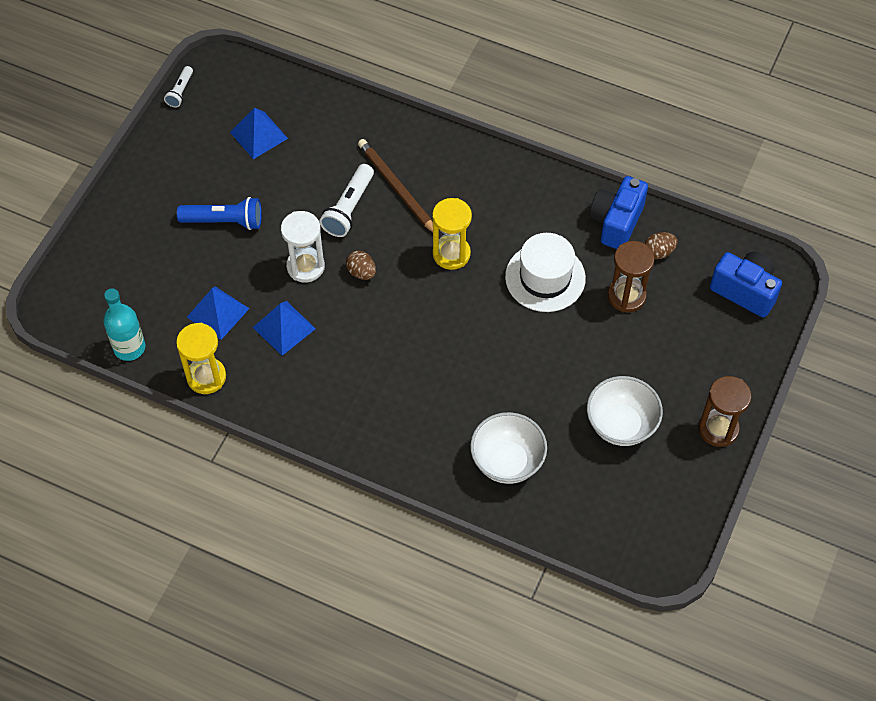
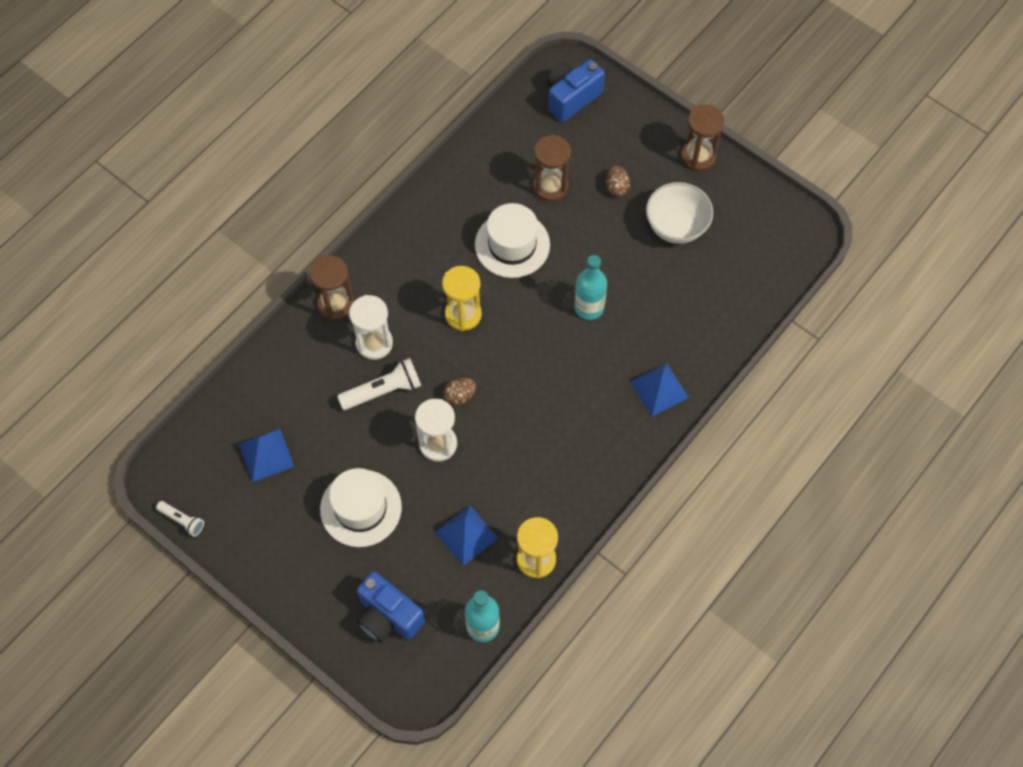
camera: 75 degrees left, 5 degrees up
(224, 221) = (361, 508): blue flashlight -> white hat
(284, 328) = (501, 478): blue pyramid -> blue pyramid (659, 389)
(349, 208) = (383, 391): white flashlight -> white flashlight turned 60 degrees counterclockwise
(397, 188) = (374, 343): brown pencil -> white hourglass
(429, 147) = (336, 304): none -> brown hourglass
(495, 363) = (589, 307): none -> turquoise bottle
(507, 461) = (689, 323): white bowl -> none
(616, 222) = (471, 173): blue camera -> blue camera (388, 616)
(658, 252) = (513, 150): brown egg -> brown egg (616, 187)

